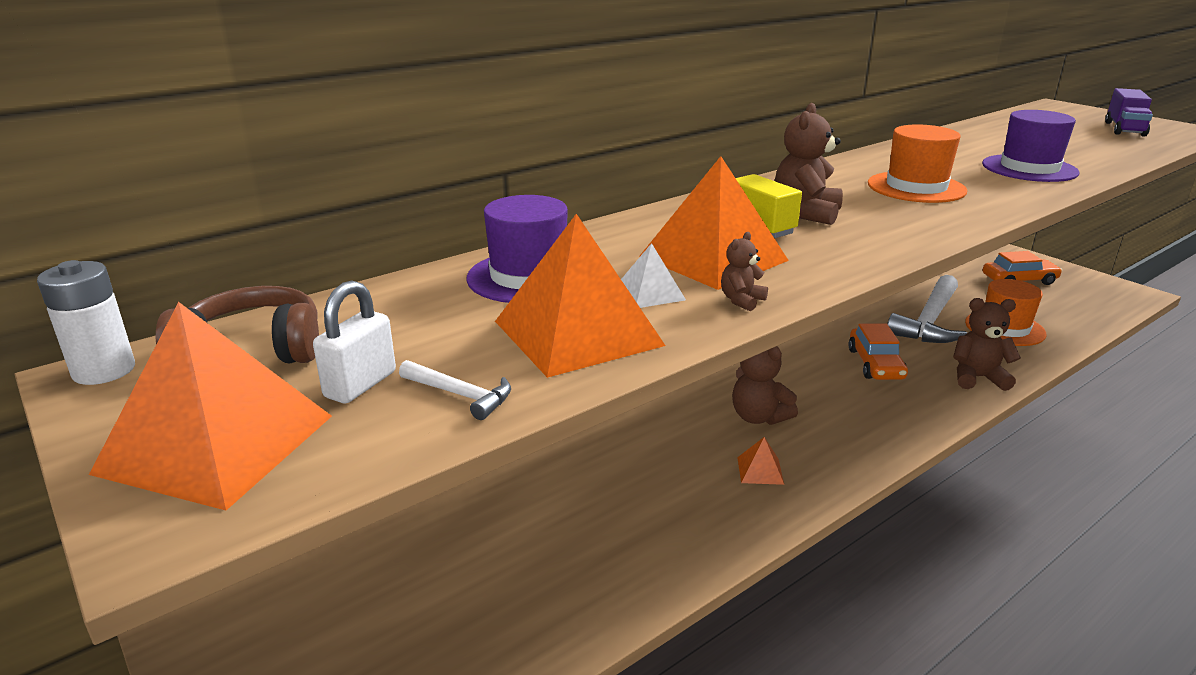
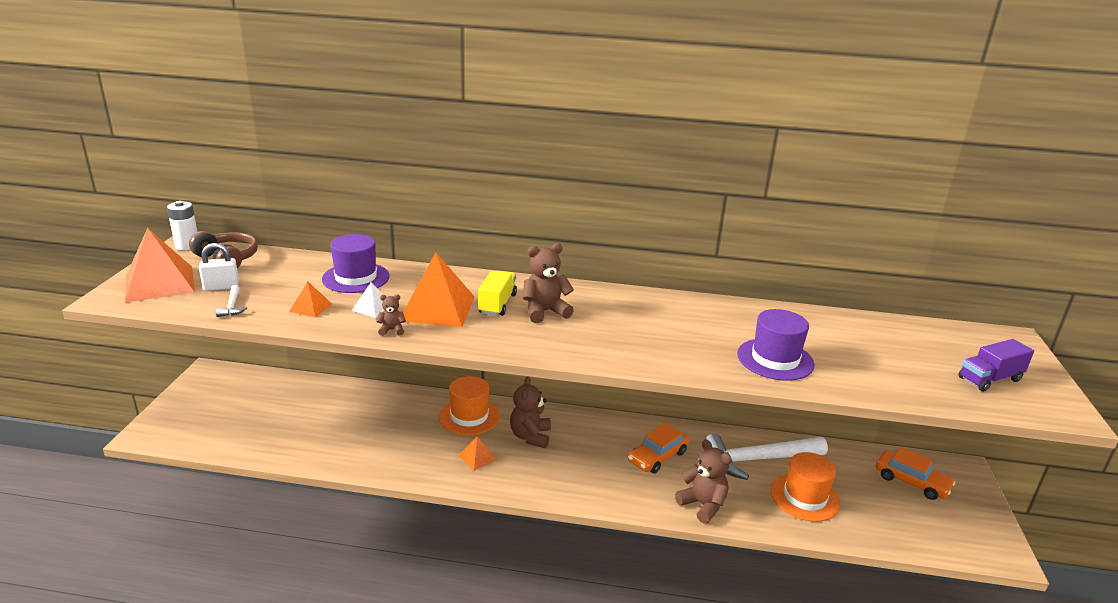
camera: 45 degrees right, 0 degrees up
(577, 333) = (311, 307): orange pyramid -> orange pyramid, size x0.47
(916, 187) = (653, 331): orange hat -> orange hat (469, 416)

